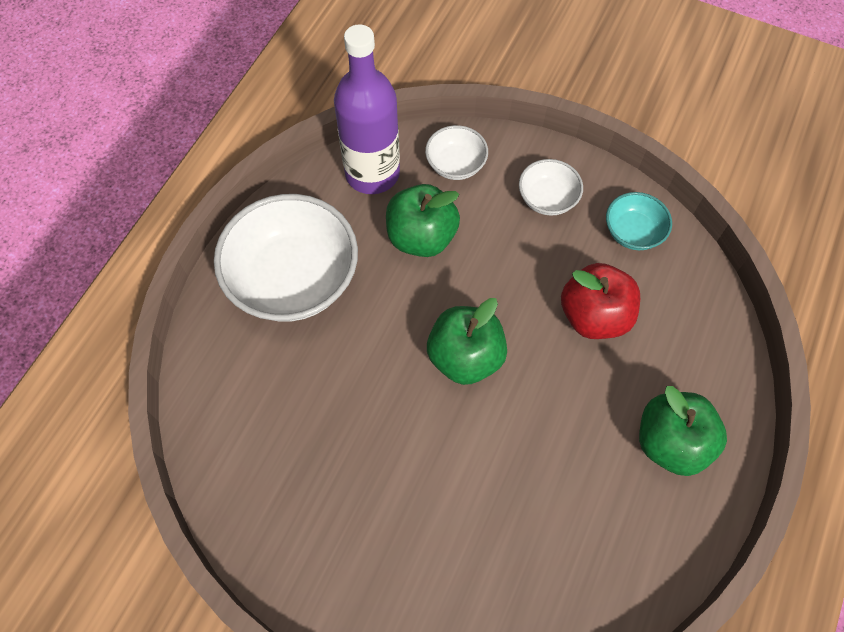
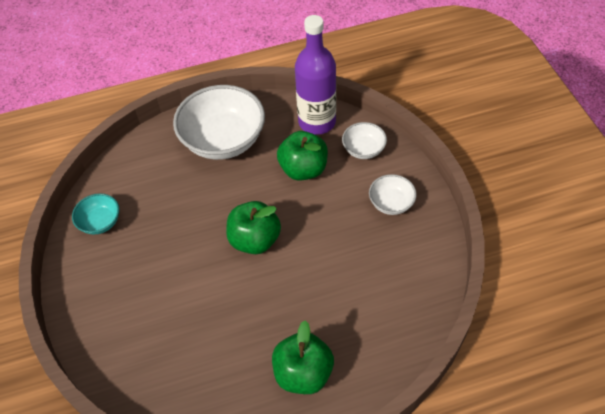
camera: 50 degrees right, 10 degrees down
(594, 316) = (342, 278): red apple -> none
(633, 232) = (417, 258): turquoise bowl -> turquoise bowl (100, 222)

